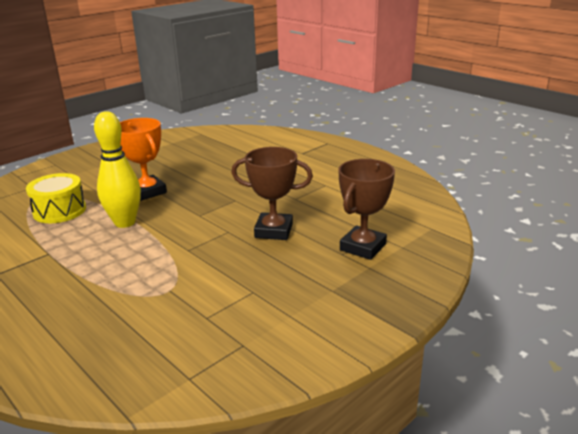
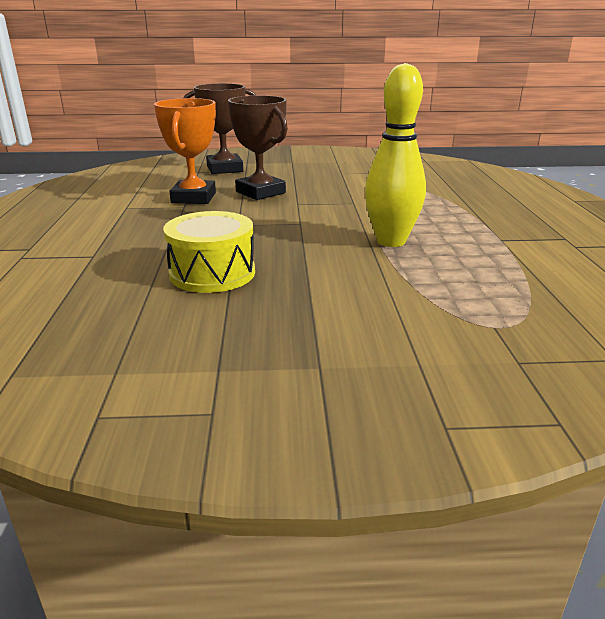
camera: 140 degrees left, 0 degrees up
(59, 211) = (472, 286): yellow drum -> yellow drum (212, 273)
(147, 192) = (320, 269): orange trophy -> orange trophy (193, 198)

